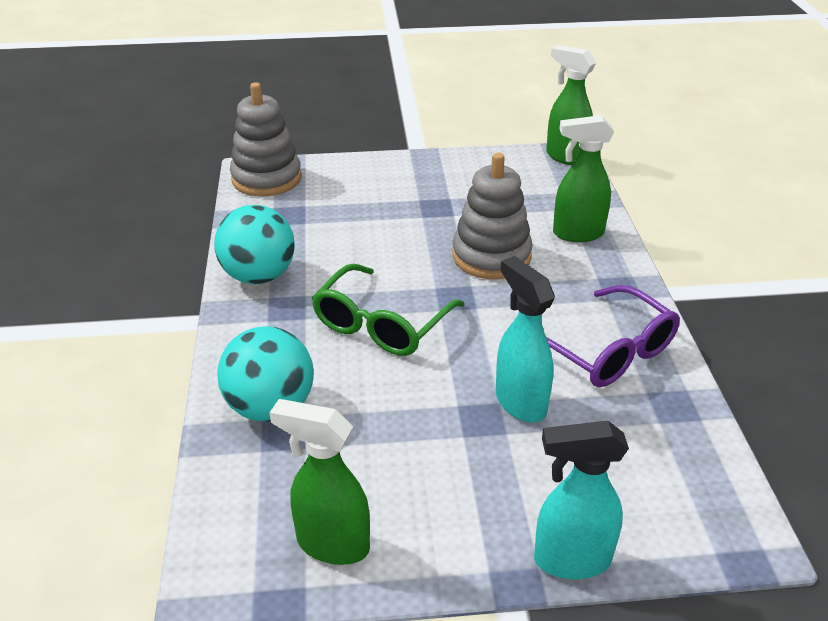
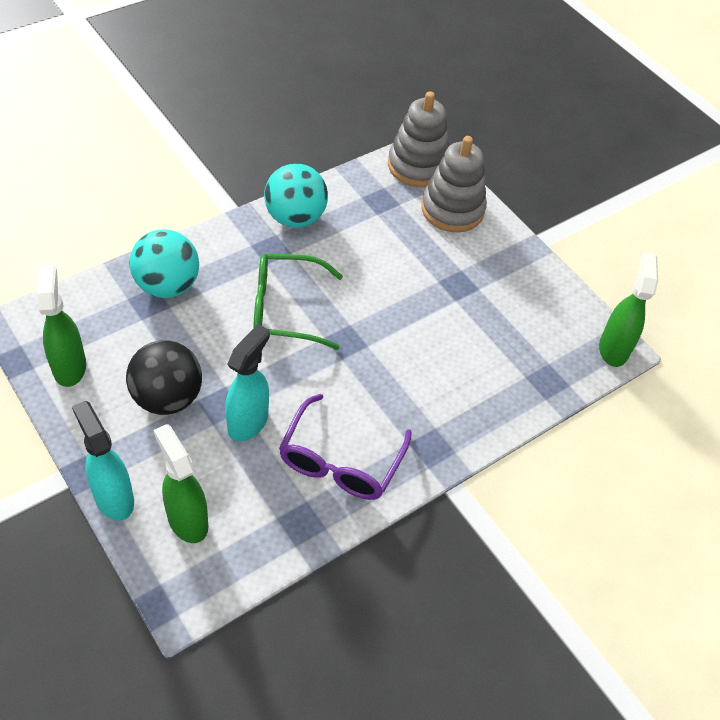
camera: 55 degrees right, 15 degrees up
(444, 460) = (167, 397): none -> black ball
(491, 256) = (414, 345): grey stacking toy -> grey stacking toy (452, 209)
(577, 234) = (490, 394): green spray bottle -> green spray bottle (187, 519)

